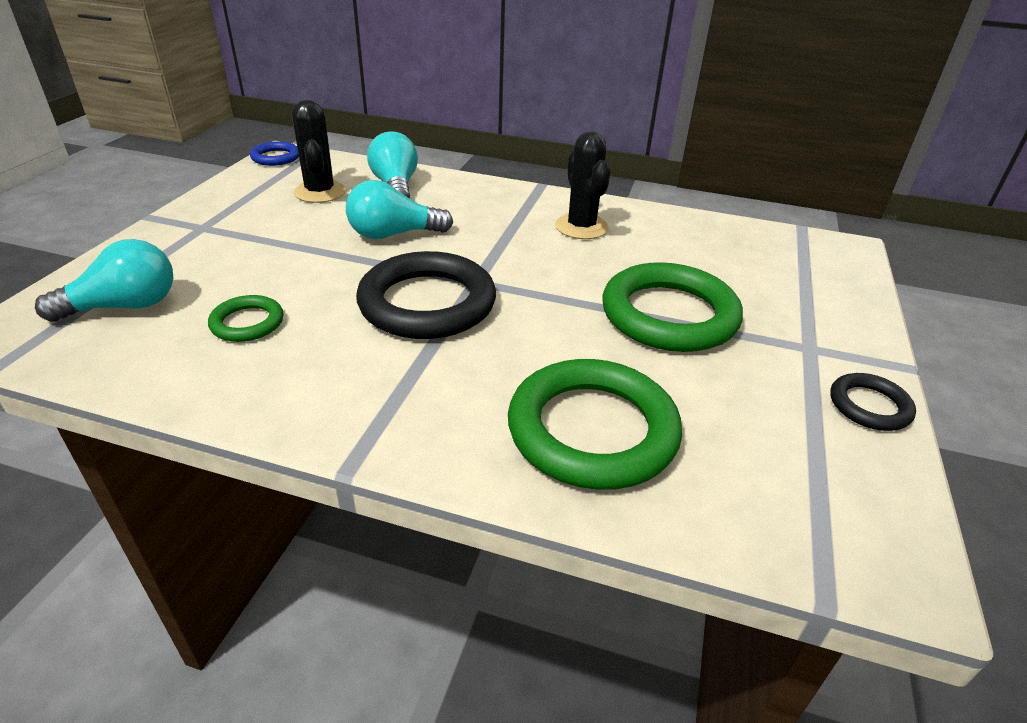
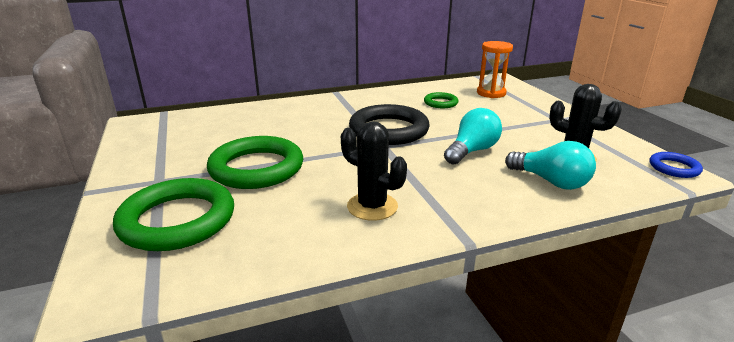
camera: 145 degrees right, 10 degrees down
(124, 306) = (491, 93): turquoise light bulb -> orange hourglass
(592, 430) = (264, 119): green ring -> green ring (177, 220)
(869, 406) = (127, 163): black ring -> none

